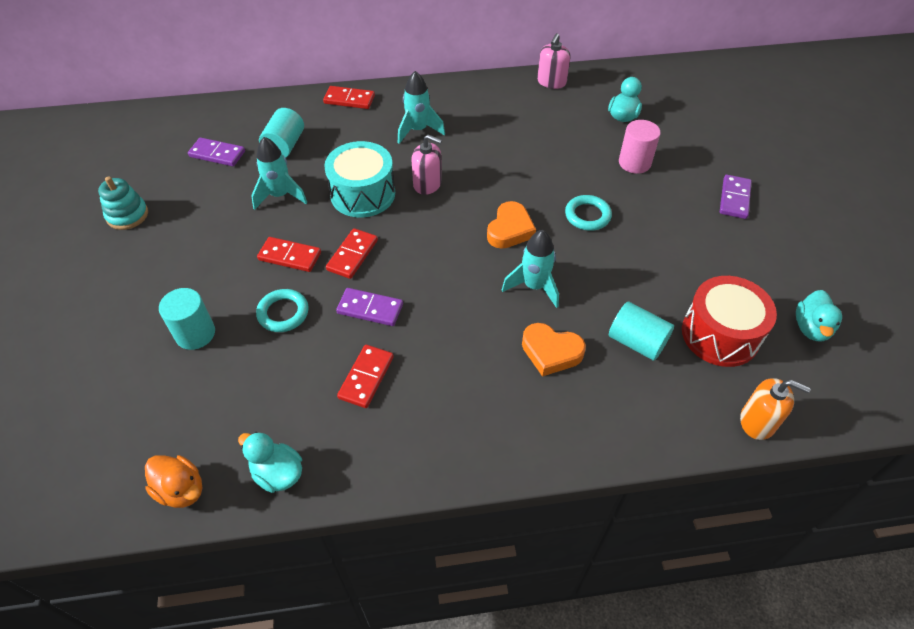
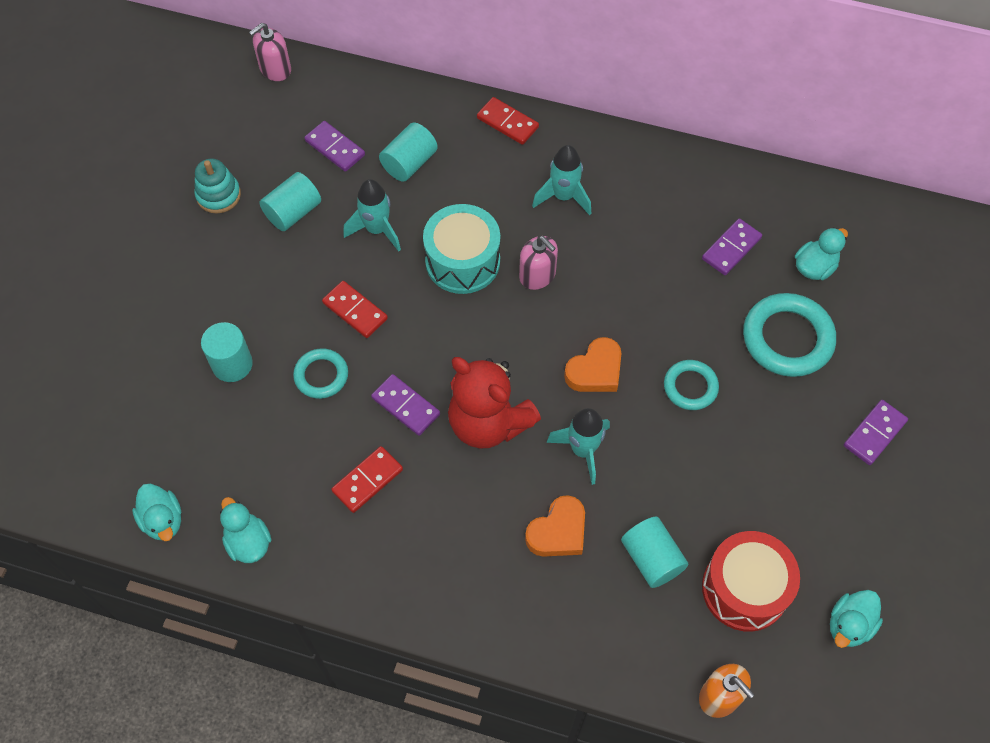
camera: 25 degrees right, 10 degrees up
(181, 490) = (163, 520): orange duck -> turquoise duck
(201, 206) = (293, 212): none -> turquoise cylinder
(352, 255) = (417, 335): red domino -> none
(447, 295) = (488, 422): none -> red teddy bear
(551, 82) = (757, 183): pink soap dispenser -> pink soap dispenser (275, 69)
(551, 352) = (558, 531): orange heart -> orange heart turned 90 degrees counterclockwise
(559, 123) = (731, 248): none -> purple domino
(634, 163) = (787, 338): pink cylinder -> turquoise ring

